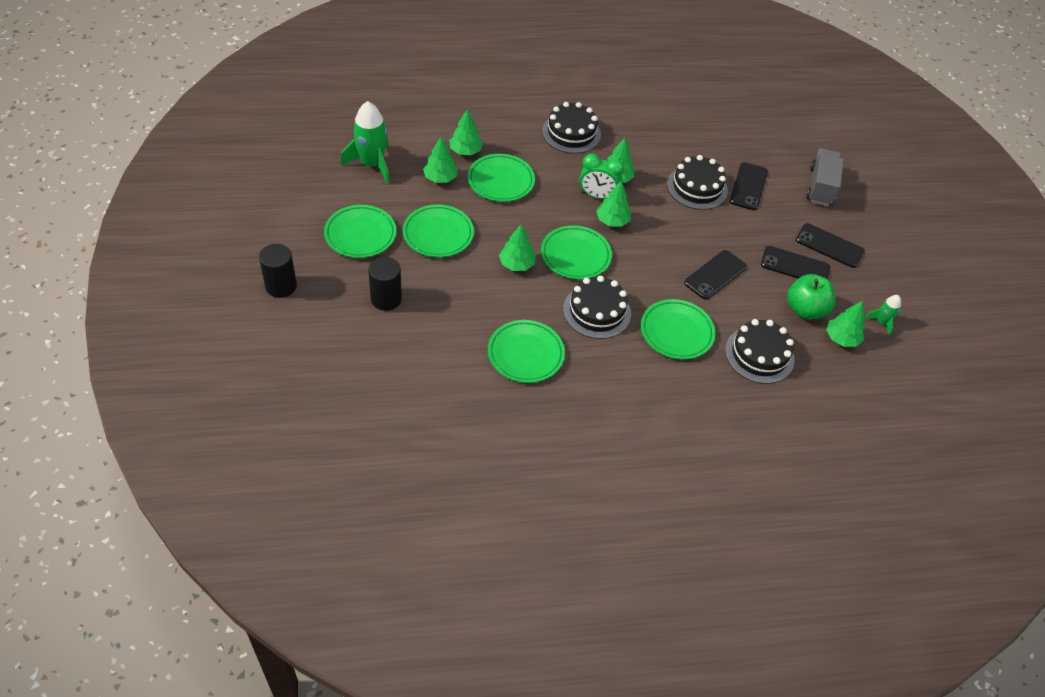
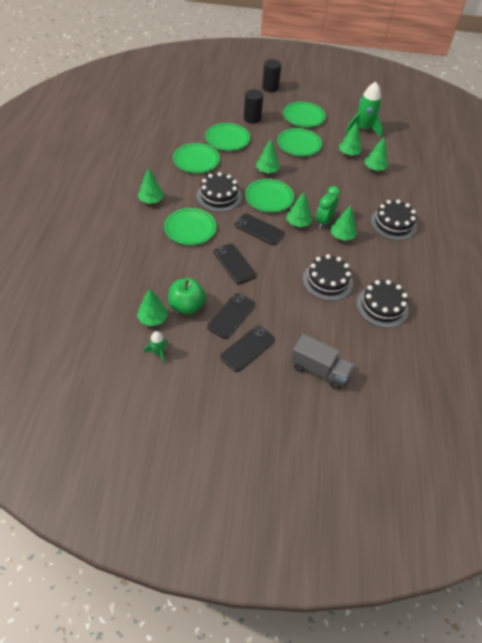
camera: 105 degrees right, 0 degrees up
(501, 181) = (344, 178): green plate -> green plate (227, 139)
(641, 391) = (151, 200): none -> green tree
(748, 186) = (325, 315): black phone -> black phone (259, 229)
(759, 355) = (156, 265): black cake -> black cake (382, 306)

